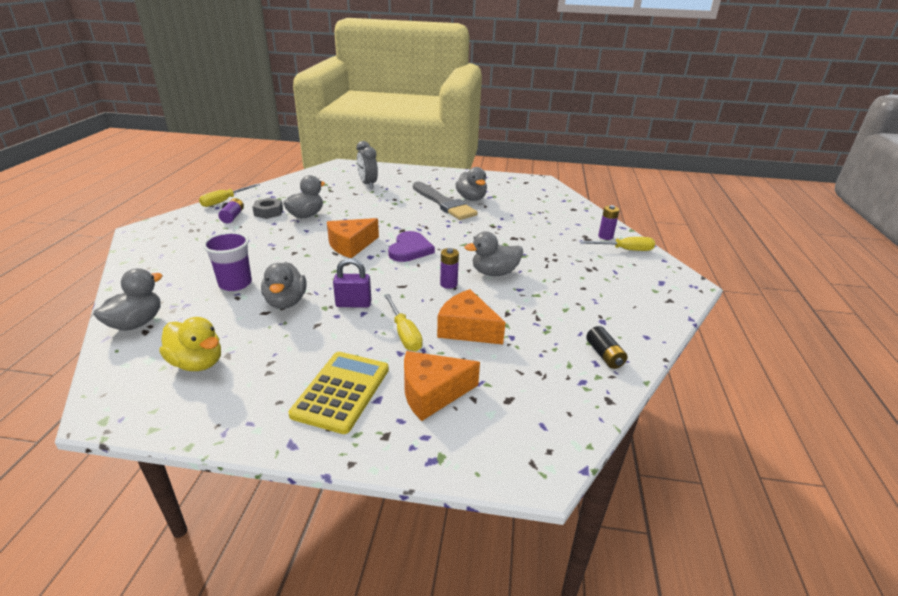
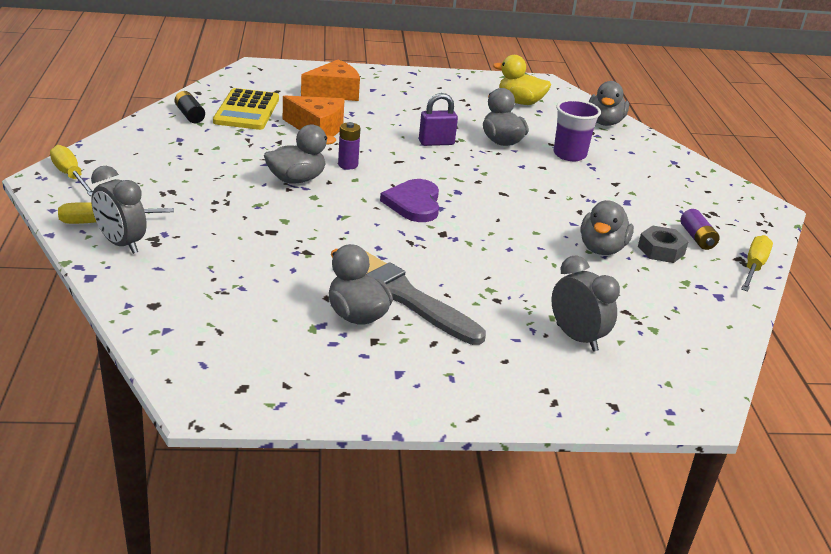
camera: 165 degrees right, 0 degrees up
(341, 391) = (401, 92): yellow calculator -> yellow calculator (247, 110)
(351, 245) = (493, 204): orange cheese -> none
(404, 334) = (373, 123): yellow screwdriver -> yellow screwdriver (71, 176)
(605, 236) = (121, 244): purple battery -> grey clock

